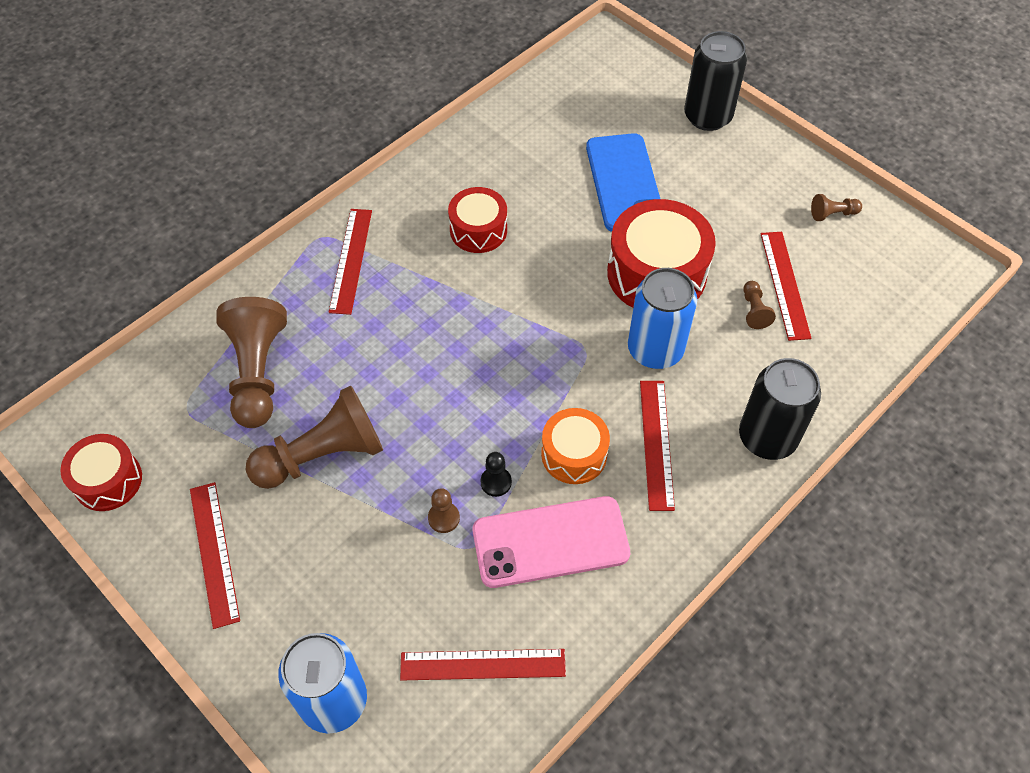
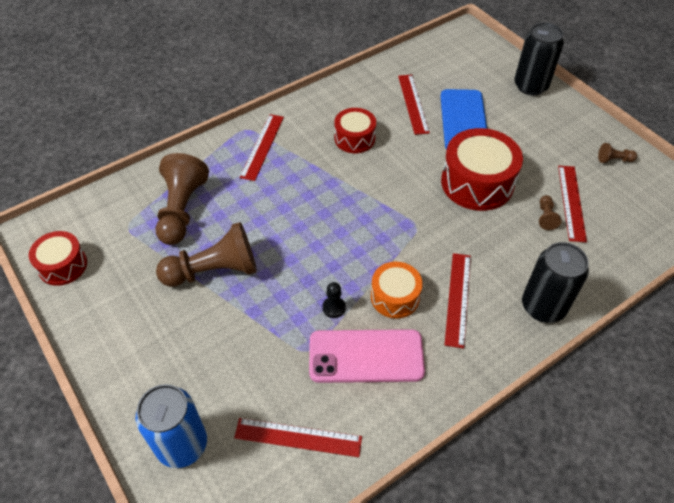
camera: 10 degrees right, 5 degrees down
(214, 553) = (122, 325): red ruler -> red ruler (413, 103)
(444, 518) = (291, 327): brown pawn -> none
(655, 349) = (467, 233): blue can -> none

